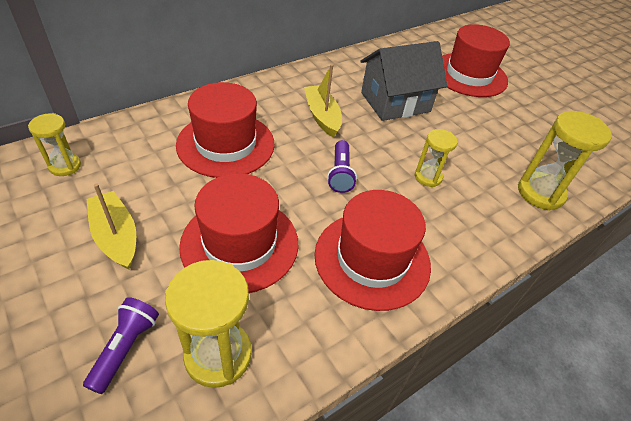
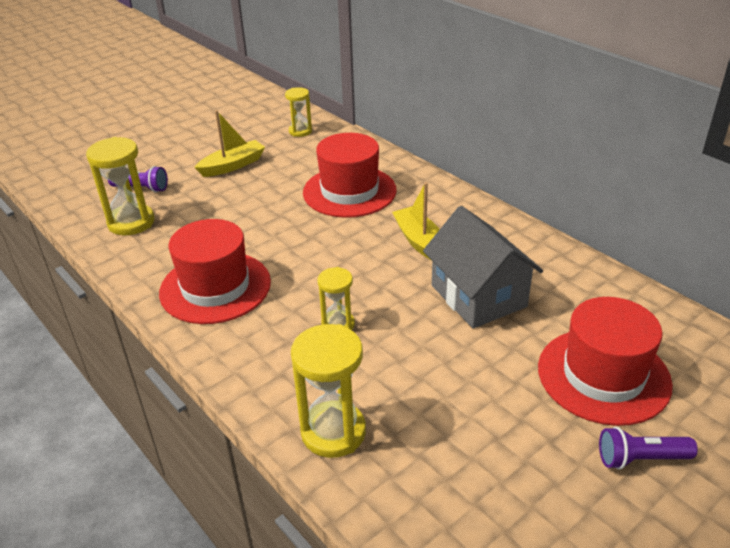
camera: 90 degrees right, 10 degrees down
(240, 244) = (229, 216): red hat -> none
(322, 116) = (419, 241): yellow boat -> yellow boat turned 90 degrees counterclockwise
(340, 174) = (326, 261): purple flashlight -> purple flashlight (640, 459)

